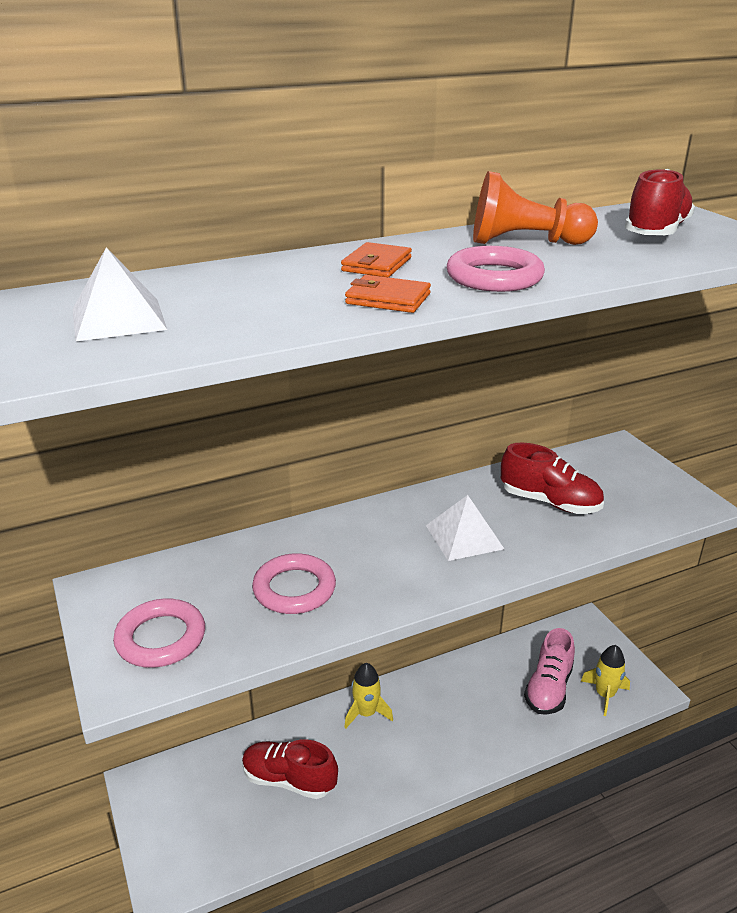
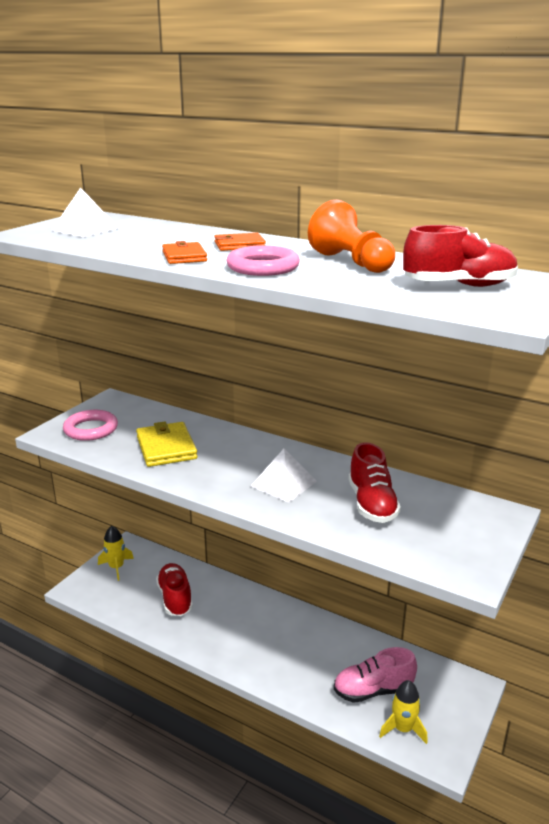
camera: 55 degrees right, 5 degrees down
(294, 589) = (166, 448): pink ring -> yellow wallet
(366, 713) = (255, 606): yellow rocket -> yellow rocket (116, 567)

